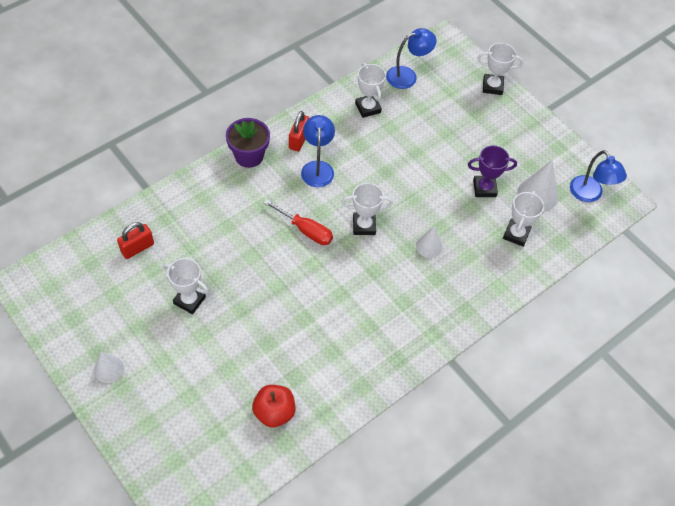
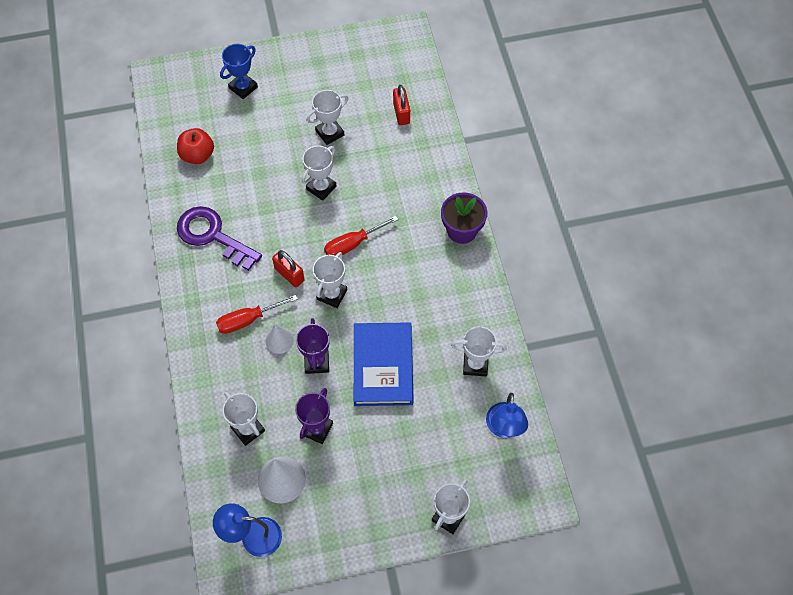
camera: 120 degrees right, 5 degrees up
(109, 369) = (299, 64): white cone -> none
(165, 411) = (243, 87): none -> blue trophy
(258, 280) = (321, 188): none -> white trophy
(299, 140) = (462, 281): red padlock -> red padlock (289, 274)
(317, 168) = (419, 283): blue lamp -> none
(359, 349) = (212, 236): none -> purple key
(406, 165) = (383, 366): none -> blue book
(424, 278) = (248, 320): none -> red screwdriver
(431, 211) = (316, 362): none -> purple trophy

